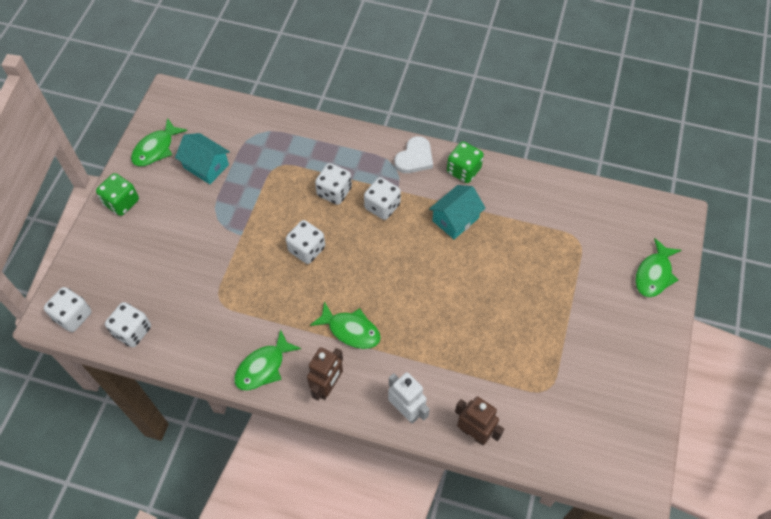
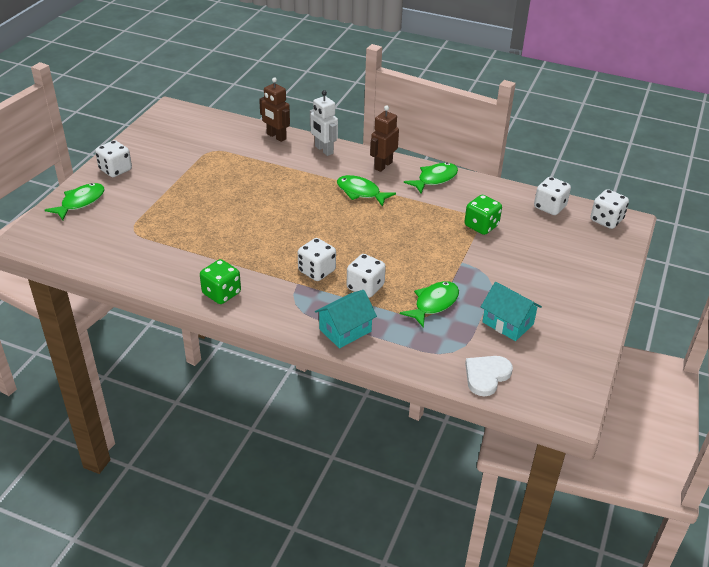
camera: 175 degrees left, 20 degrees down
(121, 202) = (592, 298): green dice -> green dice (481, 226)
(156, 149) = (570, 346): green fish -> green fish (433, 304)
(307, 249) = (396, 245): white dice -> white dice (115, 170)
(414, 158) = (271, 310): white heart -> white heart (486, 376)
(455, 219) = (245, 255): turquoise house -> turquoise house (345, 330)

